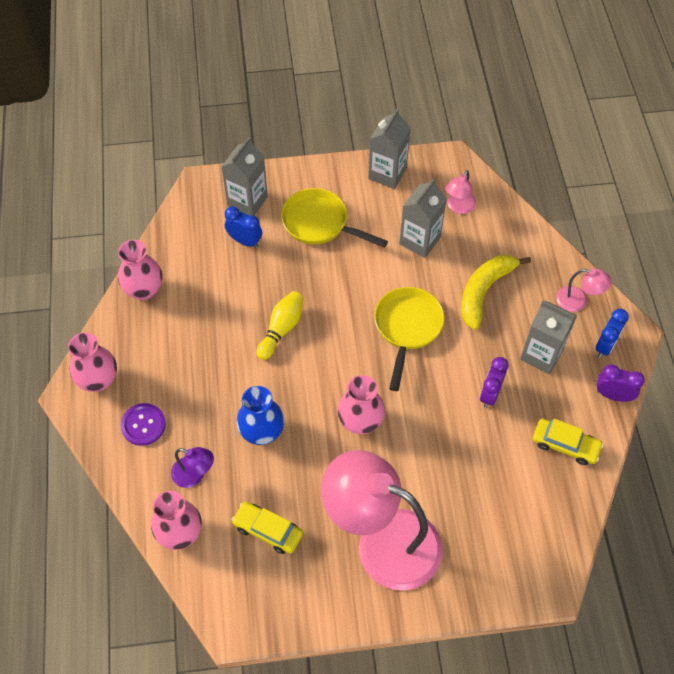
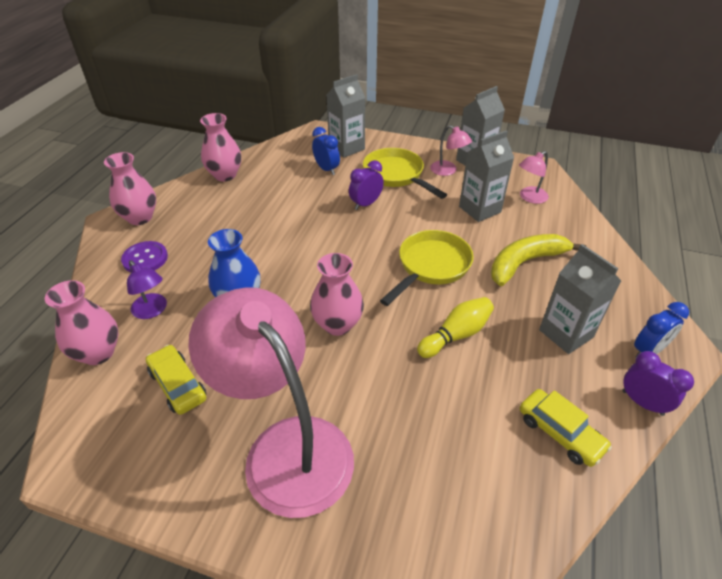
camera: 25 degrees right, 15 degrees down
(281, 329) = (314, 231): yellow bowling pin -> yellow bowling pin (456, 335)
(490, 394) = (489, 349): purple clock -> purple clock (366, 204)
(578, 301) = (628, 301): pink lamp -> pink lamp (448, 171)

